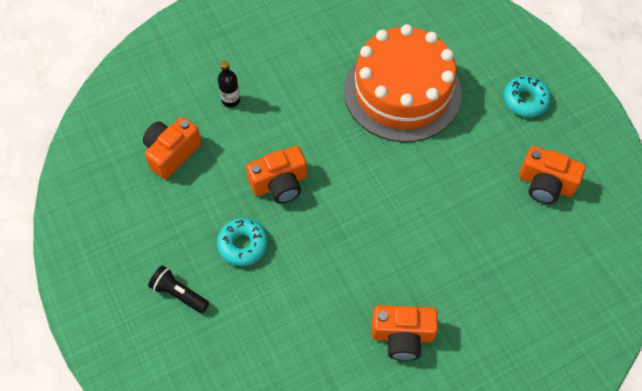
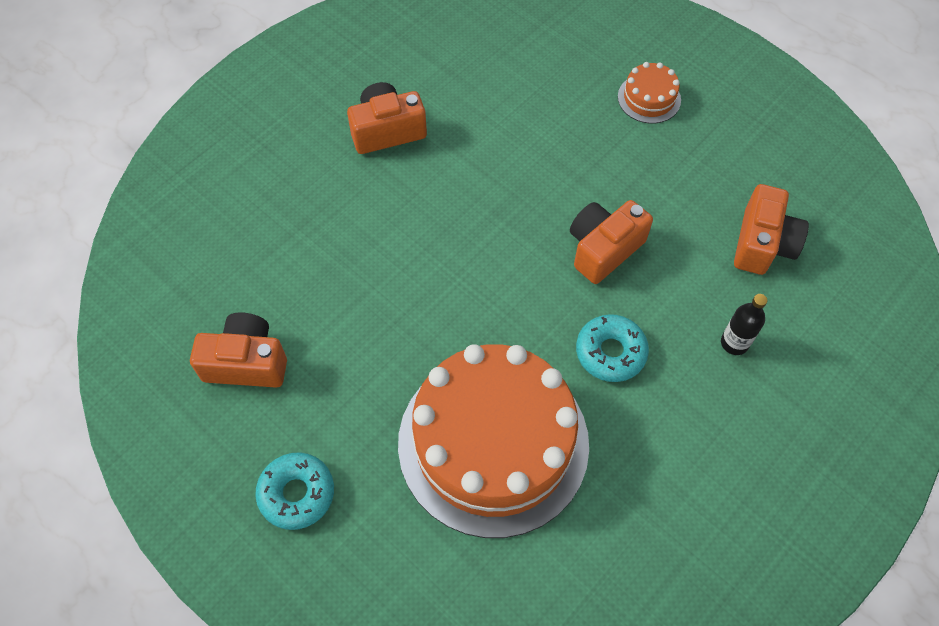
camera: 160 degrees right, 0 degrees up
(179, 294) = (649, 98): black flashlight -> orange cake
(243, 245) = (608, 166): turquoise donut -> turquoise donut (610, 352)

